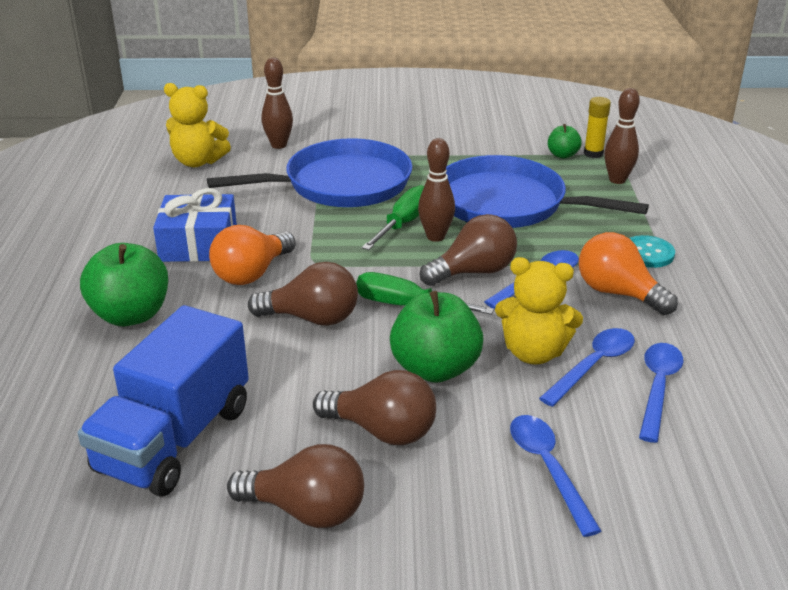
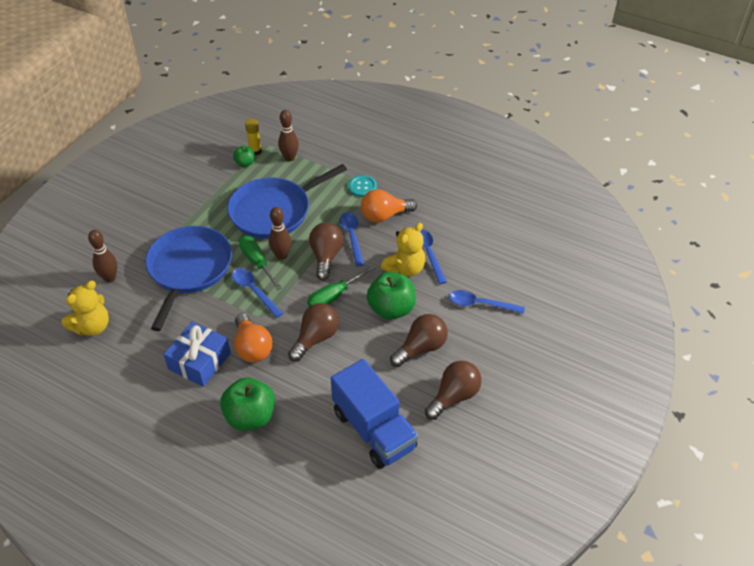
camera: 60 degrees left, 15 degrees up
(658, 388) = (457, 242): blue spoon -> blue spoon (254, 291)

